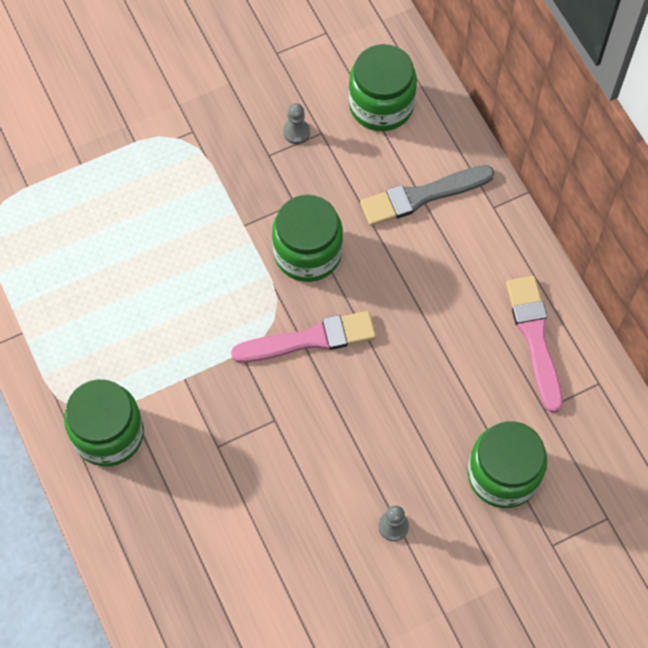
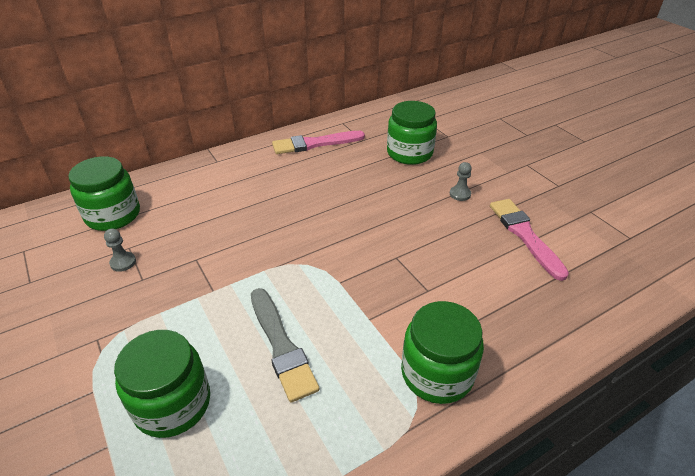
camera: 95 degrees left, 25 degrees down
(308, 253) = (245, 248): green jar -> green jar (172, 404)
(310, 339) = (323, 242): pink brush -> pink brush (525, 235)
(422, 196) = (202, 191): grey brush -> grey brush (281, 346)

